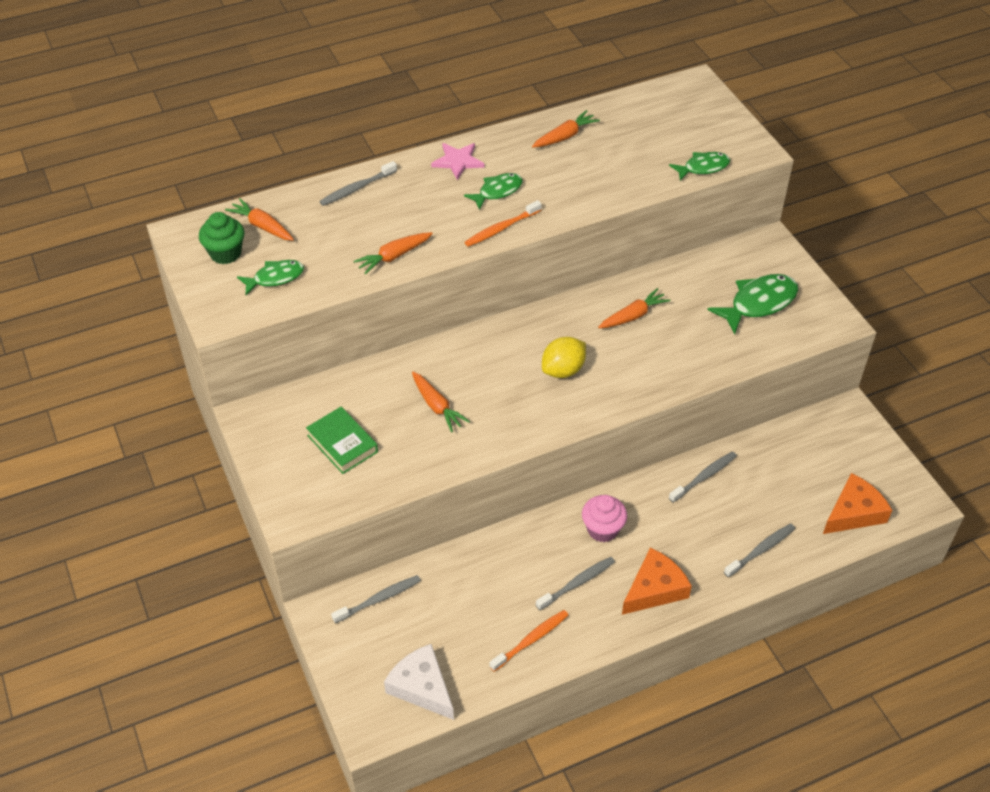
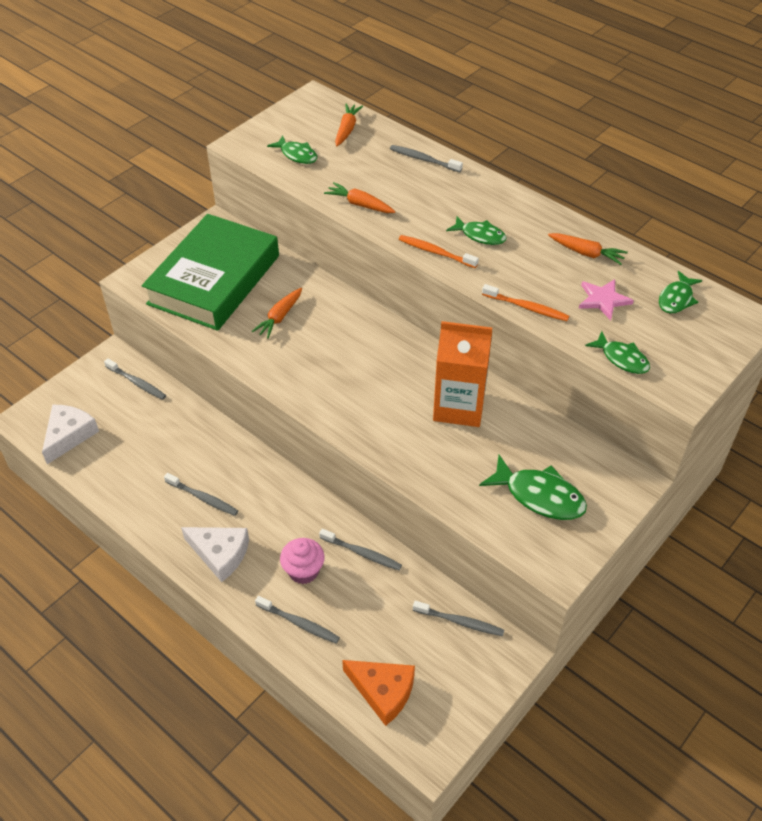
camera: 65 degrees right, 0 degrees up
(225, 253) = (306, 123): green cupcake -> none
(342, 443) = (214, 280): green book -> green book, size x2.32
(458, 161) = (499, 201): pink star -> pink star (603, 300)
(531, 640) = (135, 486): orange toothbrush -> orange toothbrush (527, 307)
(563, 370) = (363, 380): yellow lemon -> none
(602, 529) = (266, 497): pink cupcake -> pink cupcake (303, 571)
(633, 316) = (459, 406): orange carrot -> orange carton
(652, 109) = (676, 299): none -> green fish
(654, 589) = (220, 554): orange cheese -> white cheese
(805, 434) = (460, 622): none -> grey toothbrush

